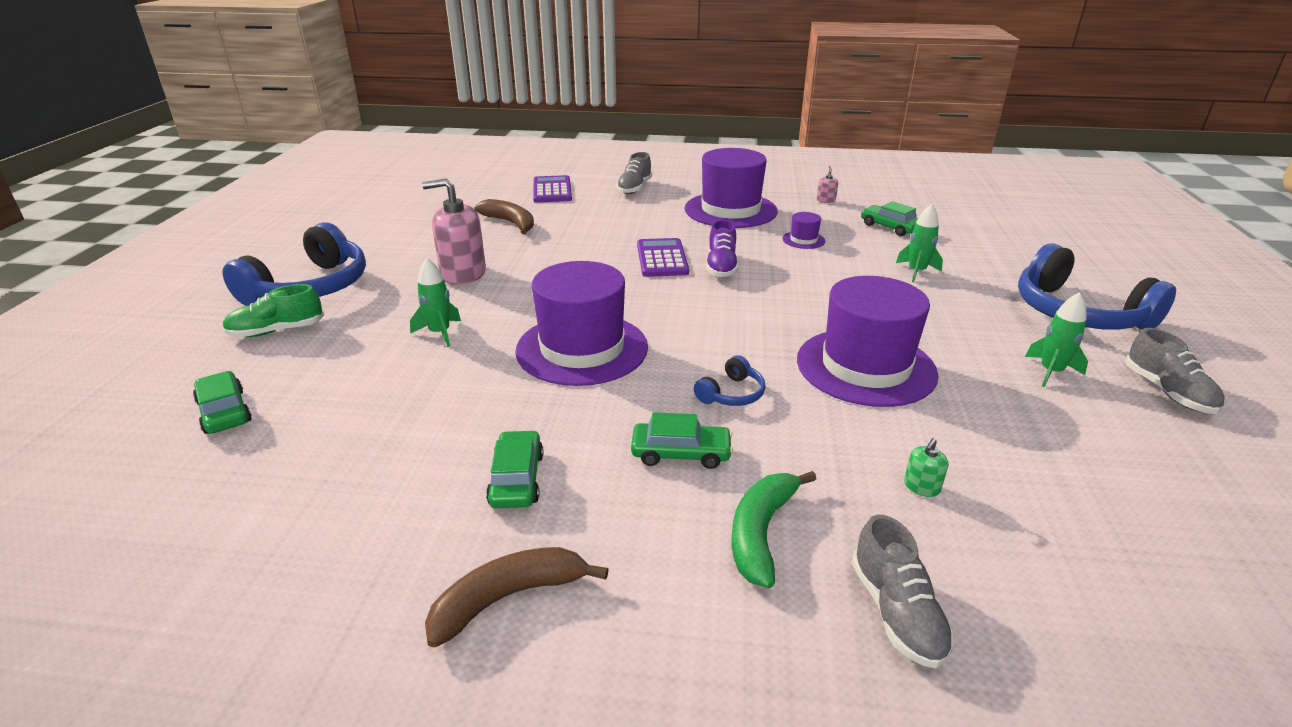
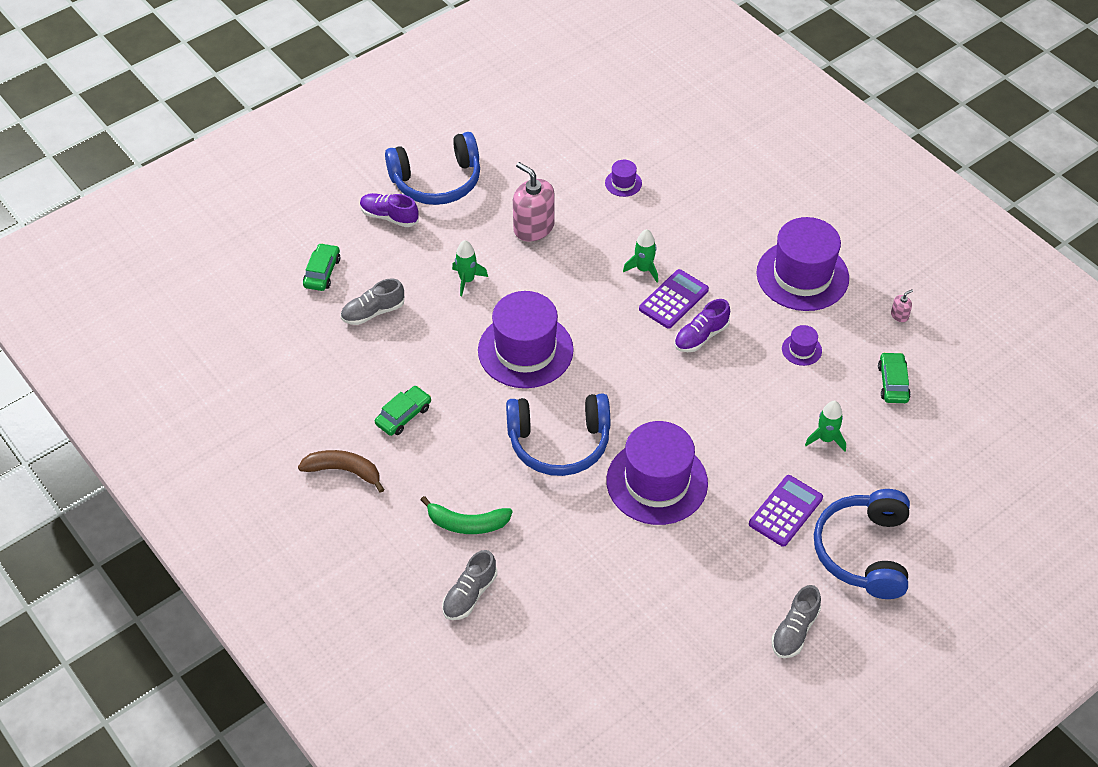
camera: 45 degrees right, 20 degrees up
(277, 331) = (389, 216): green shoe -> purple shoe
(510, 223) = (623, 183): brown banana -> purple hat
(552, 190) = (702, 154): purple calculator -> purple calculator (785, 511)
(634, 188) = (769, 193): grey shoe -> grey shoe (373, 312)
(681, 453) = (487, 458): green car -> none
(732, 394) = (559, 443): blue headphones -> blue headphones, size x2.25
(761, 533) = (467, 523): green banana -> green banana turned 150 degrees counterclockwise
(921, 487) = (566, 562): green soap dispenser -> none
(1050, 372) = (754, 568): green rocket -> green rocket (643, 269)

